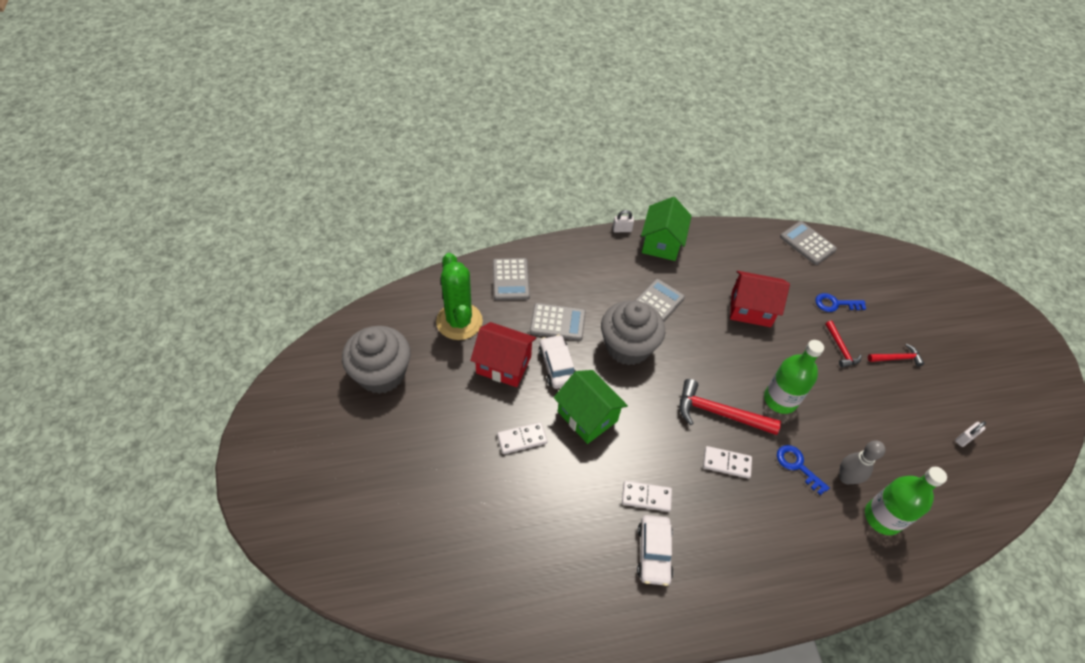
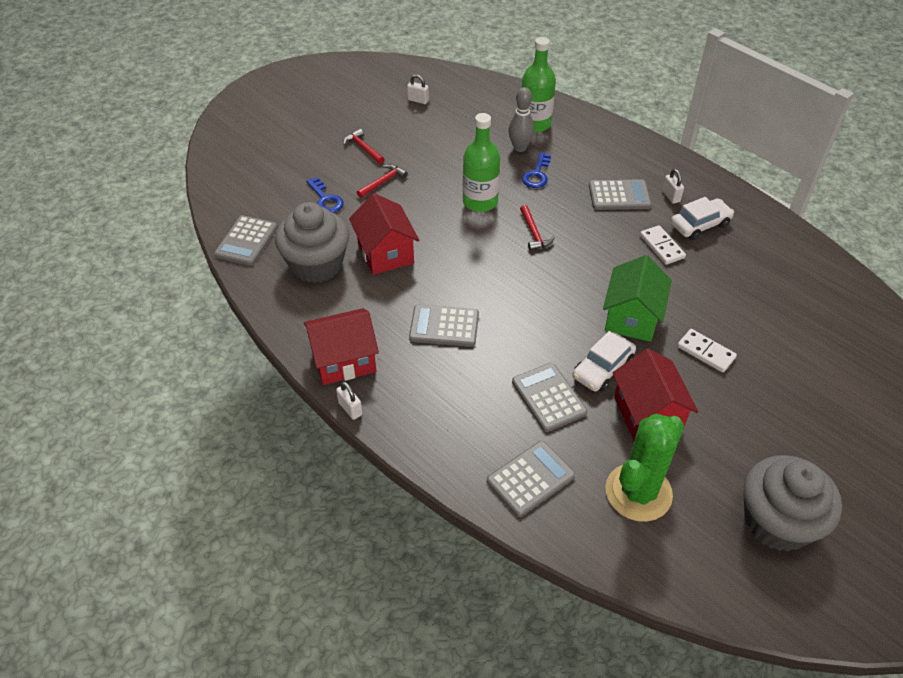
camera: 120 degrees left, 5 degrees down
(628, 347) = (523, 324): grey cupcake -> grey cupcake (317, 265)
(661, 243) = (344, 360): green house -> red house
(706, 559) = (670, 196): none -> white padlock
(719, 413) = (534, 233): red hammer -> red hammer, size x0.57
(726, 463) = (578, 212): white domino -> none
(731, 513) = (619, 196): none -> grey calculator

